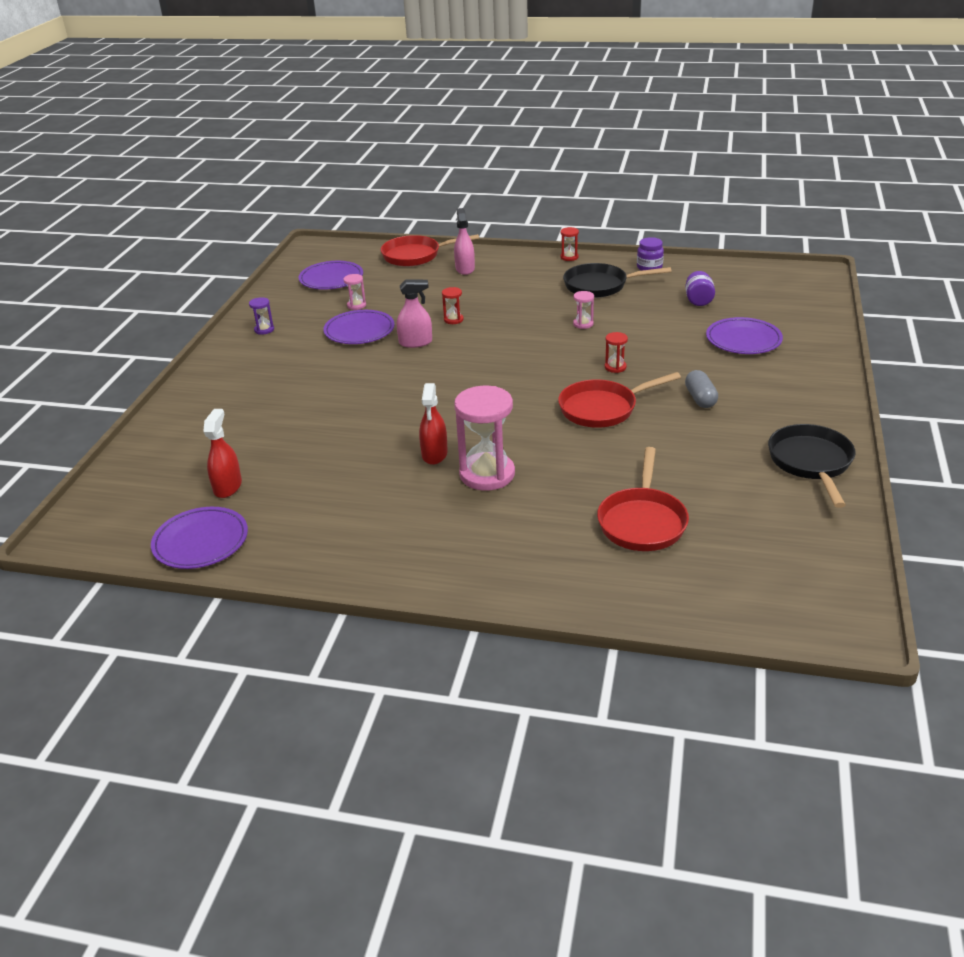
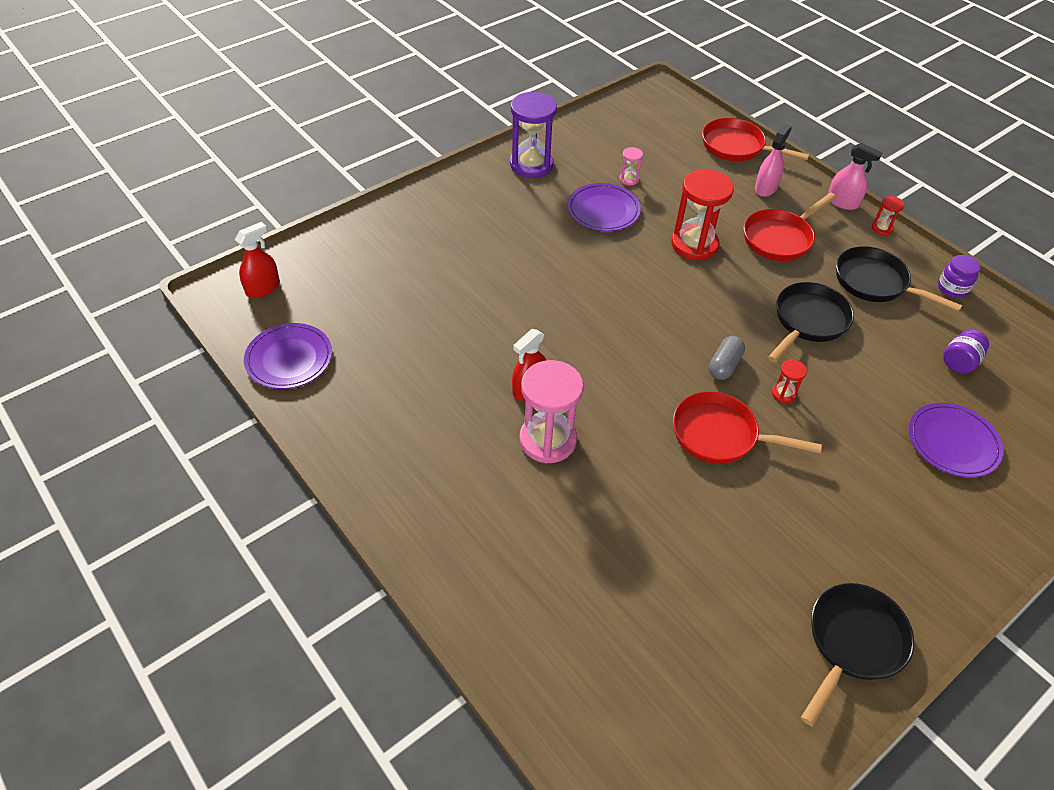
camera: 35 degrees right, 15 degrees up
(228, 487) = (354, 317): red spray bottle -> red spray bottle (263, 288)
(264, 330) = (531, 165): purple hourglass -> purple hourglass, size x2.21
(331, 279) = (638, 136): purple plate -> none
(415, 342) = (636, 252): pink spray bottle -> pink spray bottle (842, 202)
(453, 319) = (694, 244): red hourglass -> red hourglass, size x2.21
(583, 324) = (808, 321): pink hourglass -> black pan
(642, 521) = (620, 588): red pan -> red pan (780, 238)
(700, 398) = (826, 486): grey capsule -> grey capsule (724, 365)

